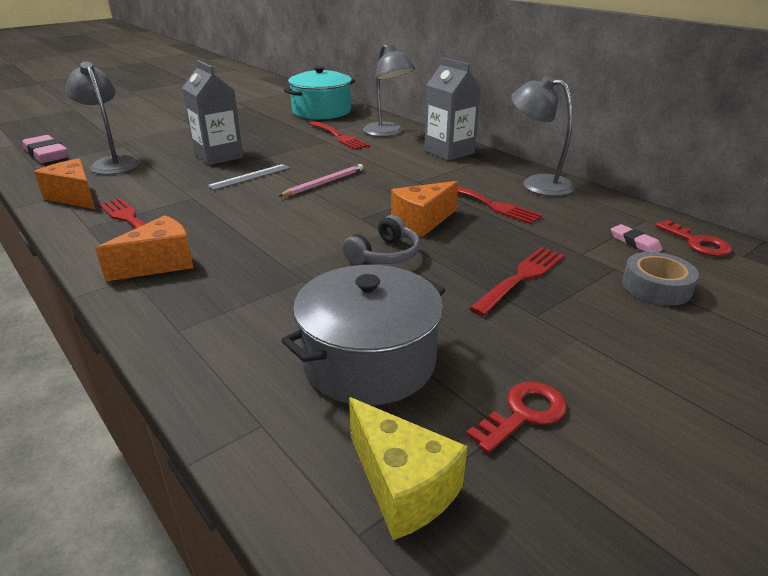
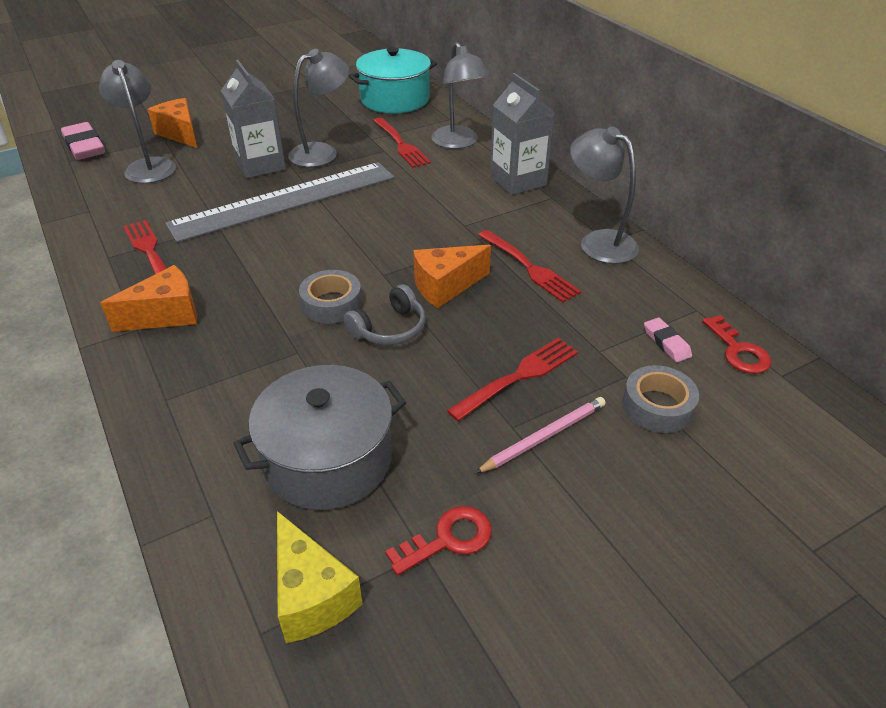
camera: 10 degrees right, 10 degrees up
(75, 197) = (102, 214): orange cheese -> orange cheese (180, 134)
(250, 177) = (285, 200): grey ruler -> grey ruler, size x2.41
(272, 145) = (322, 152): none -> grey lamp
(322, 242) = (331, 304): none -> grey tape
(324, 183) = (360, 218): pink pencil -> pink pencil (543, 437)

